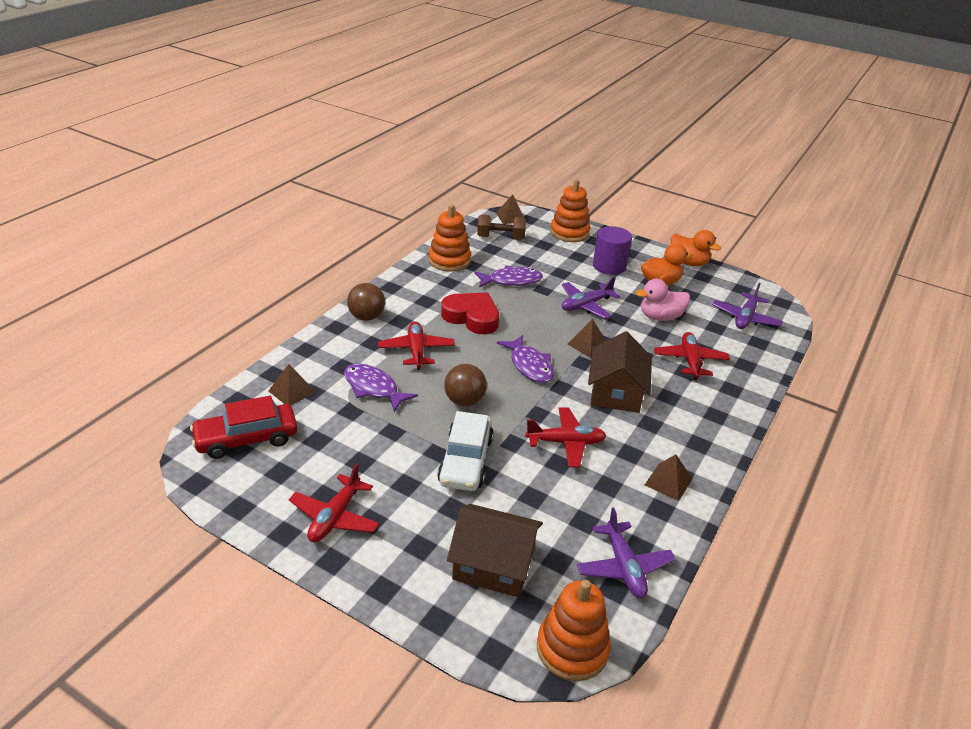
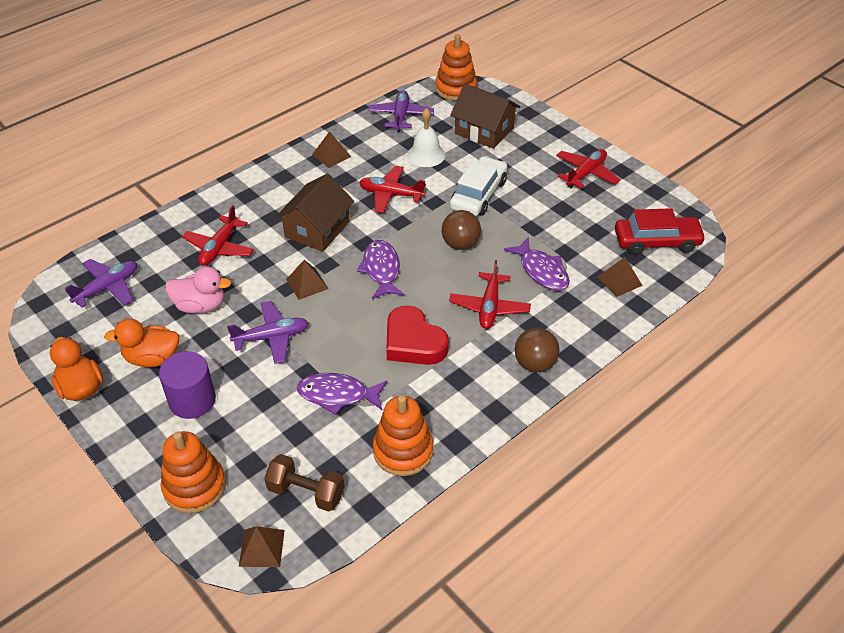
camera: 160 degrees left, 10 degrees up
(554, 506) = (426, 155): none -> white bell

